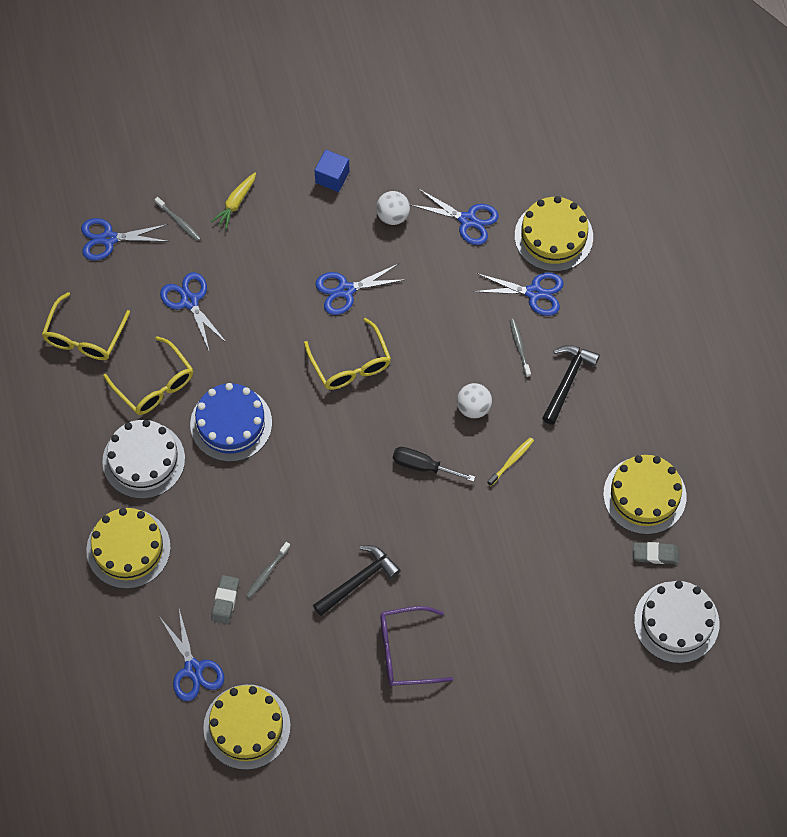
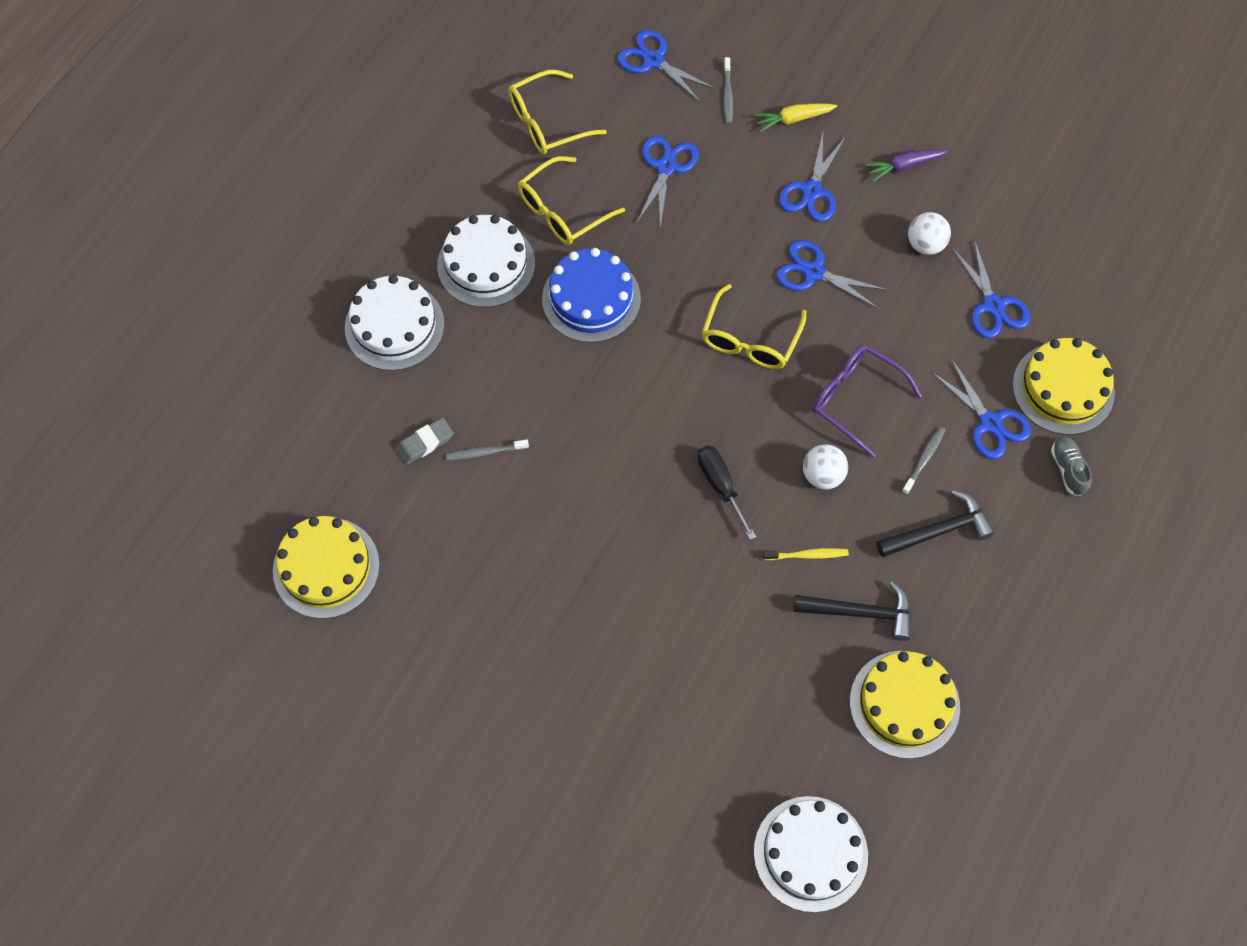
camera: 45 degrees right, 0 degrees up
(128, 548) = (394, 326): yellow cake -> white cake
(155, 385) = (562, 211): yellow glasses -> yellow glasses turned 45 degrees clockwise
(193, 669) = (336, 476): blue scissors -> blue scissors (812, 191)
(332, 177) = (904, 166): blue cube -> purple carrot
(358, 581) = (555, 533): black hammer -> black hammer (860, 612)
(405, 651) = (529, 634): purple glasses -> purple glasses (855, 399)
(601, 282) = (1068, 469): none -> grey shoe
(655, 554) = (856, 769): grey eraser -> none

